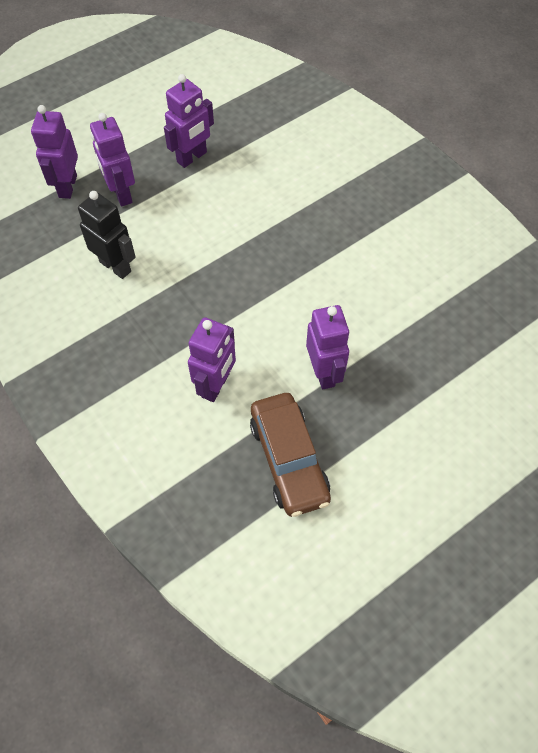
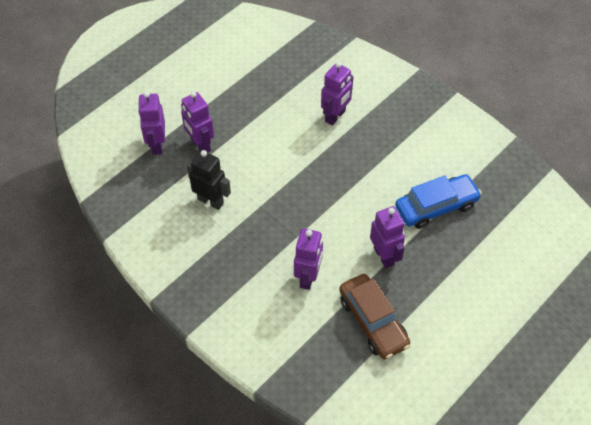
camera: 10 degrees left, 5 degrees down
(192, 157) = (247, 109): purple robot -> purple robot (335, 116)
(409, 317) = (436, 207): none -> blue car

